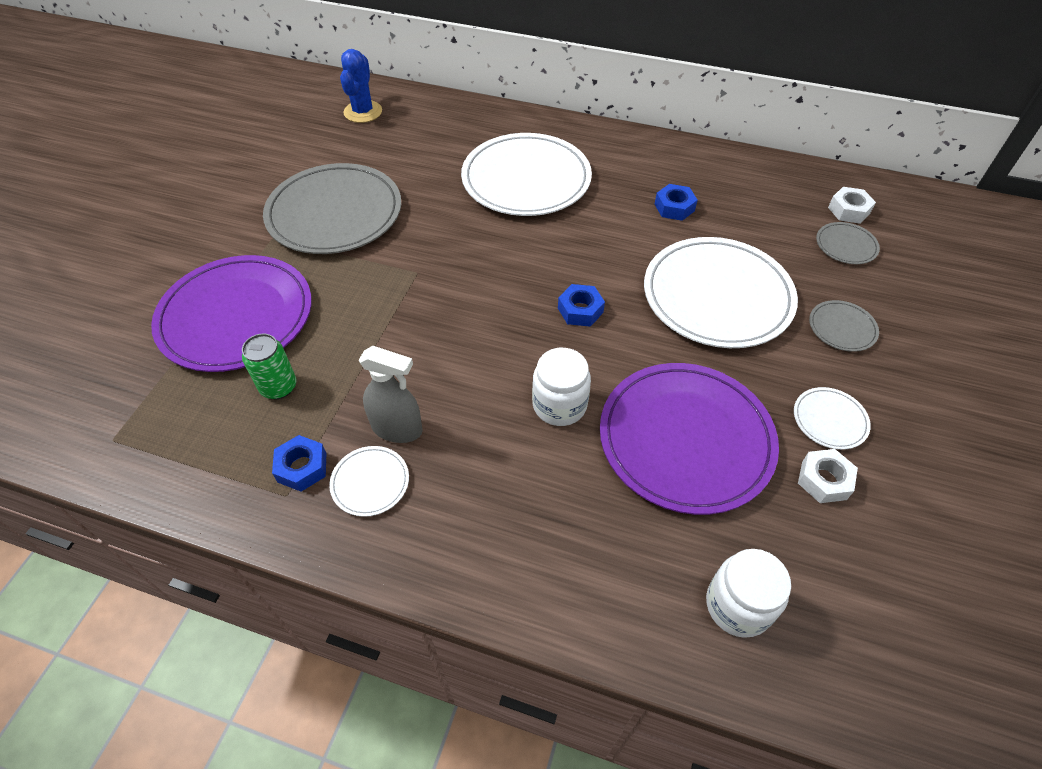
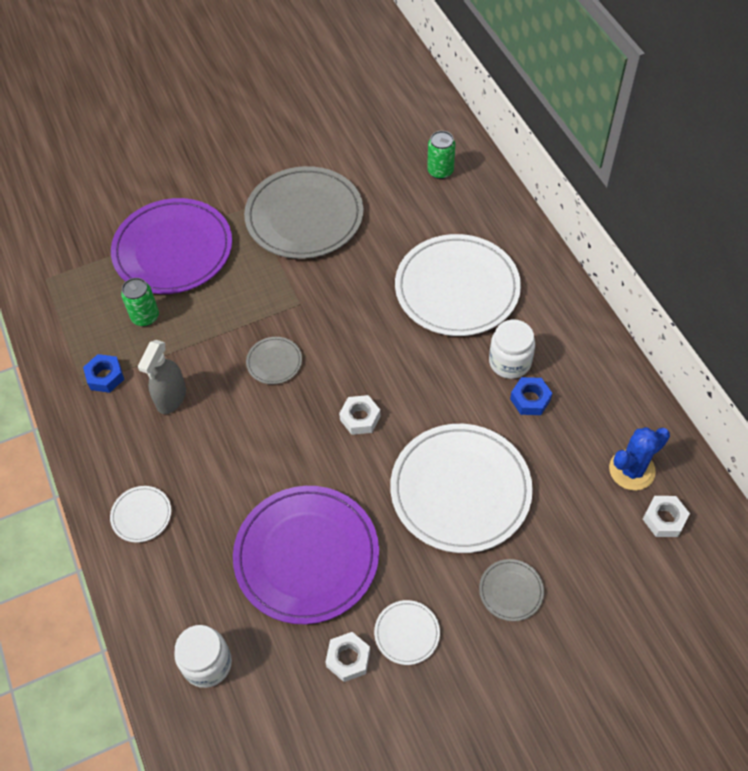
camera: 50 degrees right, 5 degrees up
(363, 112) = (419, 140): blue cactus -> blue cactus (632, 470)
(370, 482) = (124, 416): white plate -> white plate (141, 515)
(397, 429) = (171, 398): grey spray bottle -> grey spray bottle turned 45 degrees clockwise
(408, 120) = (440, 171): none -> green can
(559, 405) = (267, 466): white jar -> white jar (510, 362)
(580, 310) = (360, 418): blue nut -> white nut
(846, 245) = (614, 542): grey plate -> grey plate (274, 362)

